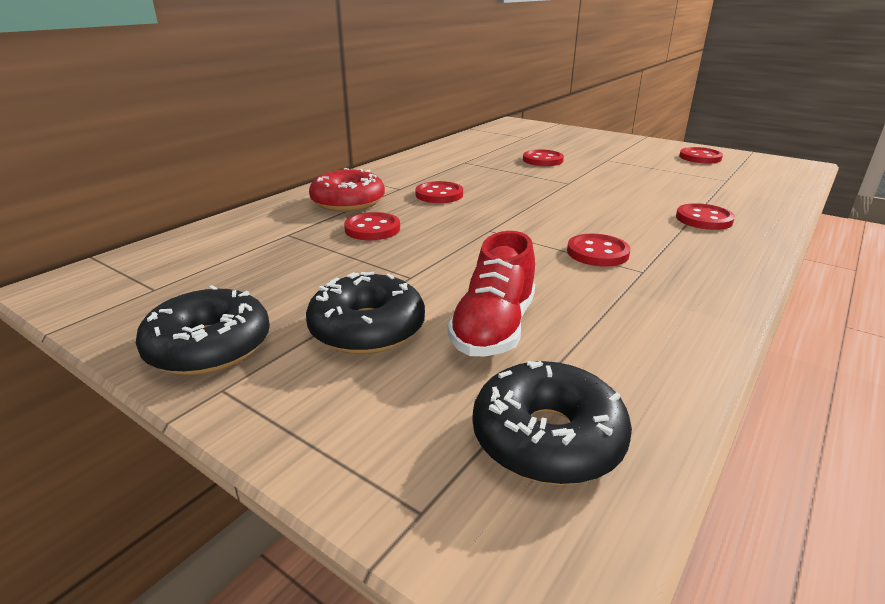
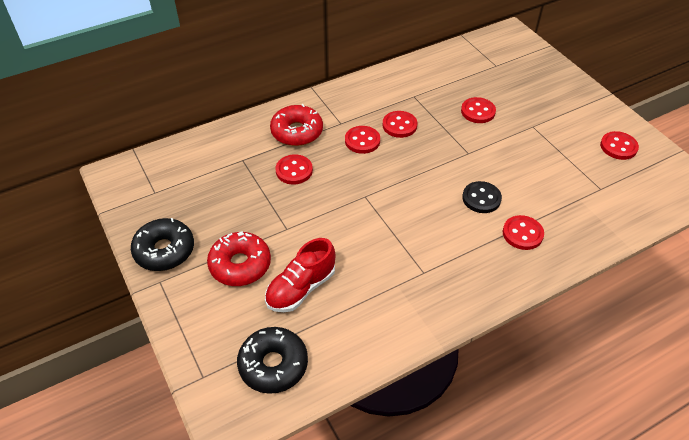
camera: 25 degrees right, 20 degrees up
(367, 329) = (240, 265): black donut -> red donut
(597, 253) = (412, 245): red button -> red button (399, 125)
(625, 206) = (481, 198): none -> black button

